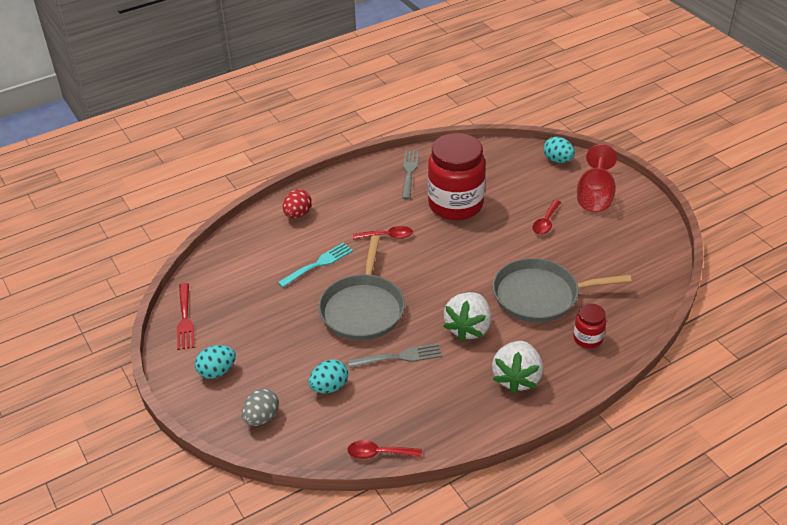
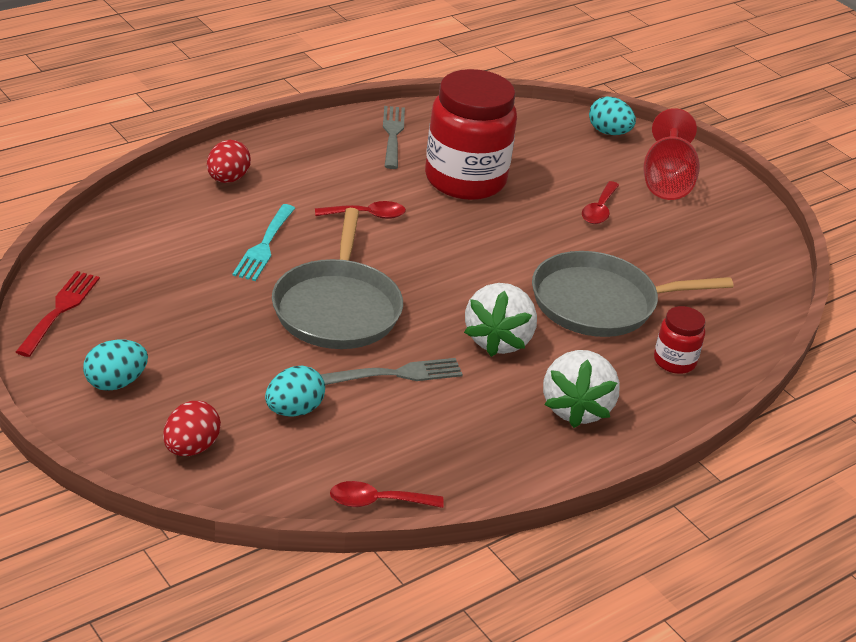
camera: 10 degrees left, 5 degrees down
(185, 319) = (60, 310): red fork -> red fork turned 150 degrees counterclockwise
(261, 418) = (191, 448): grey egg -> red egg
(318, 264) = (264, 246): turquoise fork -> turquoise fork turned 150 degrees clockwise

